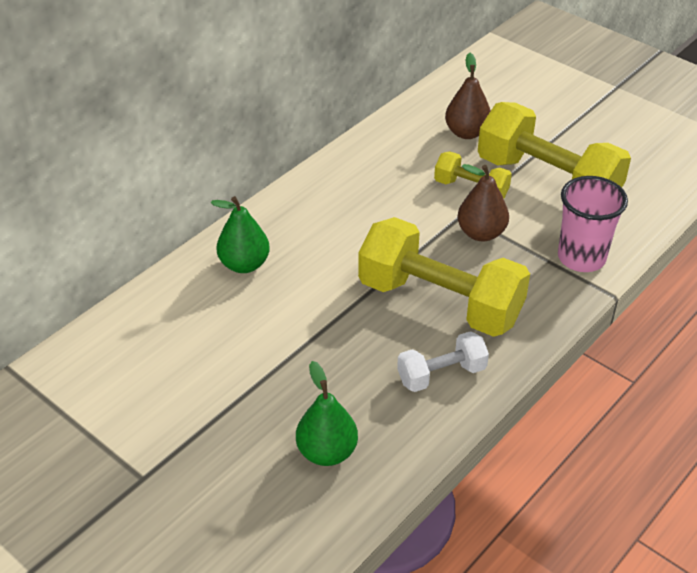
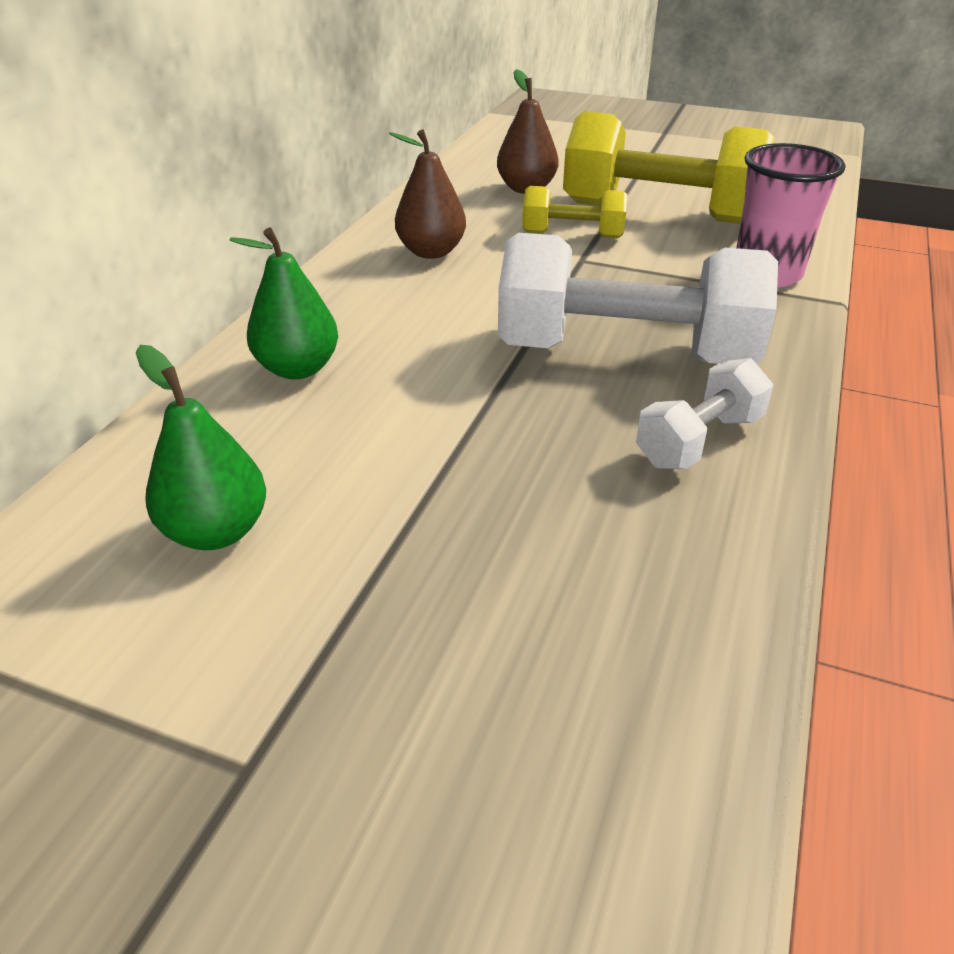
camera: 20 degrees left, 5 degrees down
(327, 452) = (598, 605): green pear -> green pear (216, 531)
(440, 302) = (625, 354): yellow dumbbell -> white dumbbell
(481, 233) = (621, 273): brown pear -> brown pear (431, 252)

